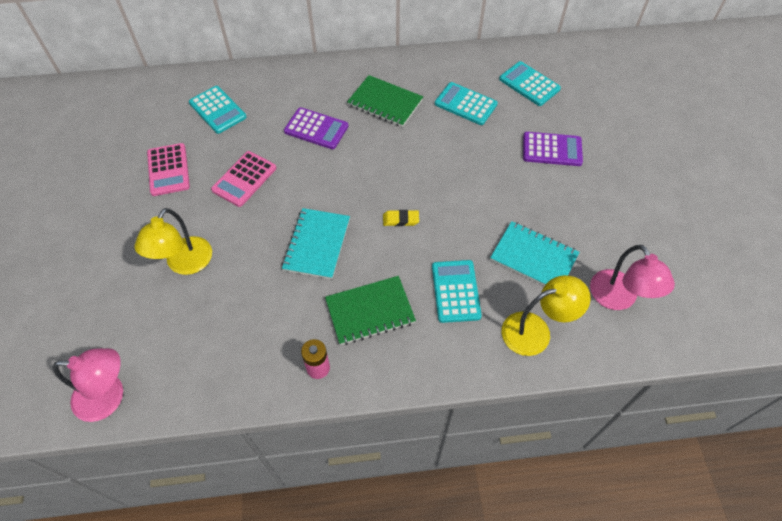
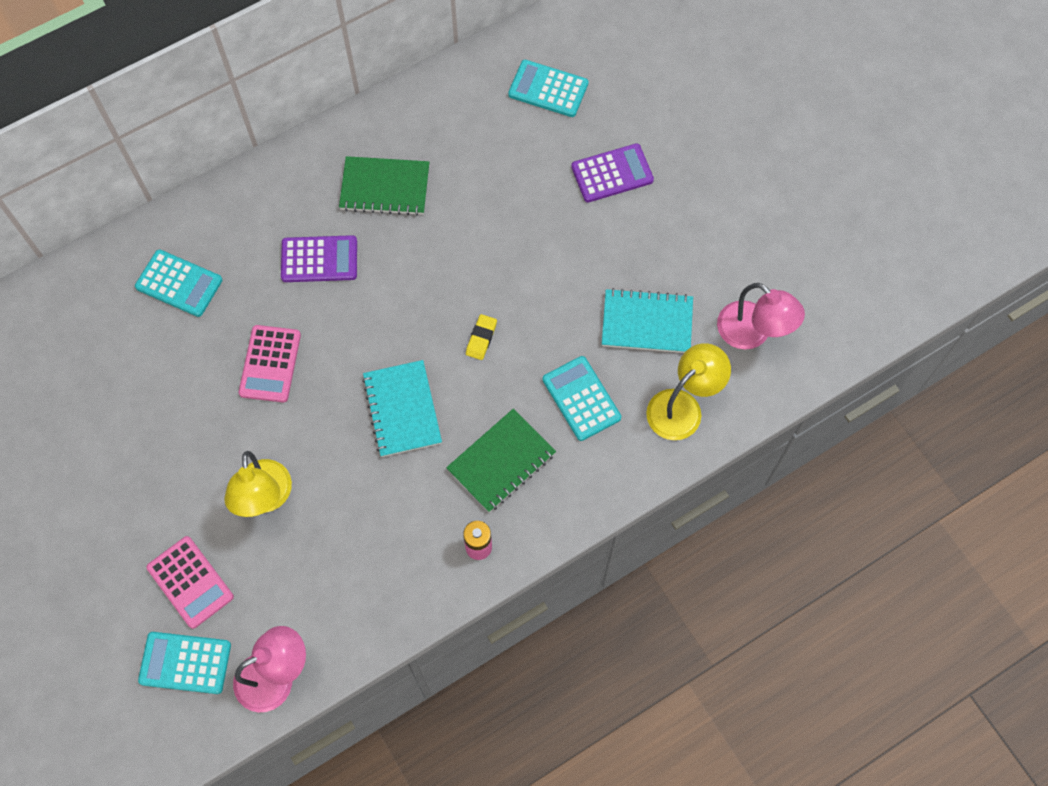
camera: 25 degrees left, 10 degrees up
(168, 170) = (169, 391): pink calculator -> pink calculator (190, 582)
(400, 219) = (481, 338): yellow eraser -> yellow eraser turned 45 degrees counterclockwise
(465, 104) = (484, 150): turquoise calculator -> turquoise calculator (185, 663)

